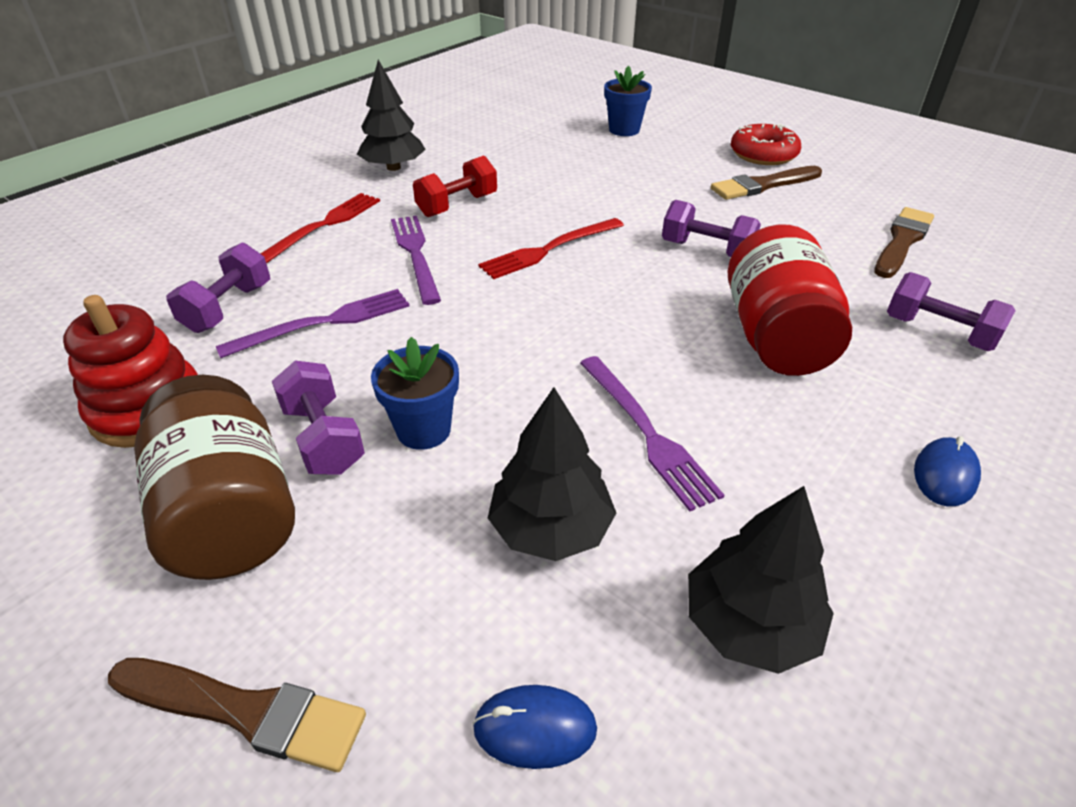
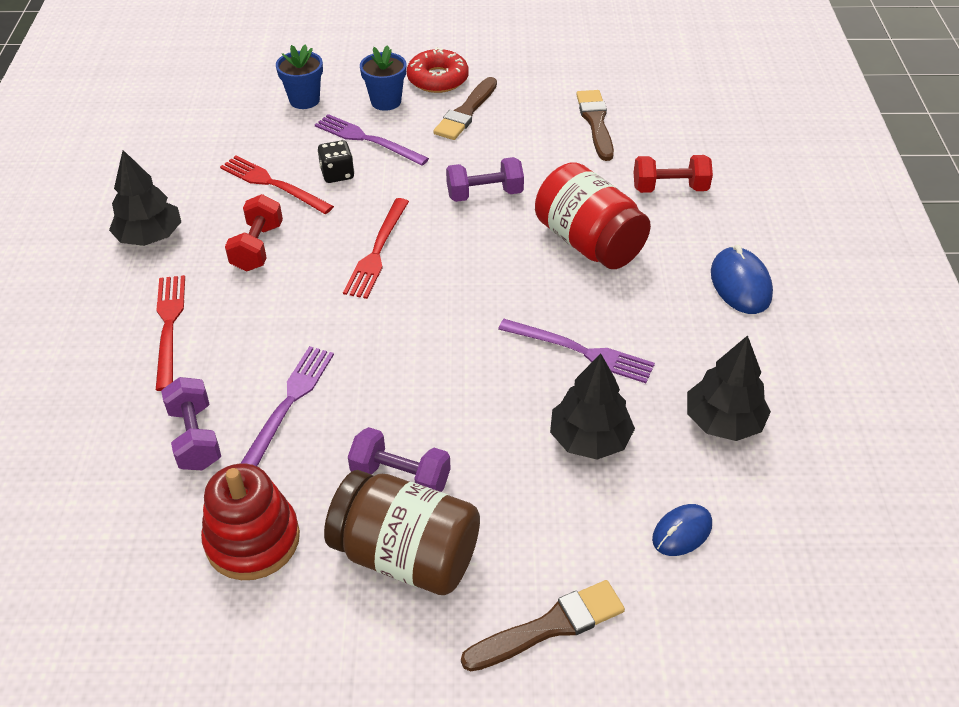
camera: 40 degrees left, 5 degrees up
(416, 255) = (282, 310): purple fork -> purple fork (367, 140)
(423, 430) = (455, 432): blue flower pot -> blue flower pot (386, 101)
(526, 171) = (273, 184): none -> red fork
(587, 184) = (337, 174): none -> black dice
(938, 332) = (669, 188): purple dumbbell -> red dumbbell
(945, 474) = (740, 284): blue mouse -> blue mouse, size x1.52

